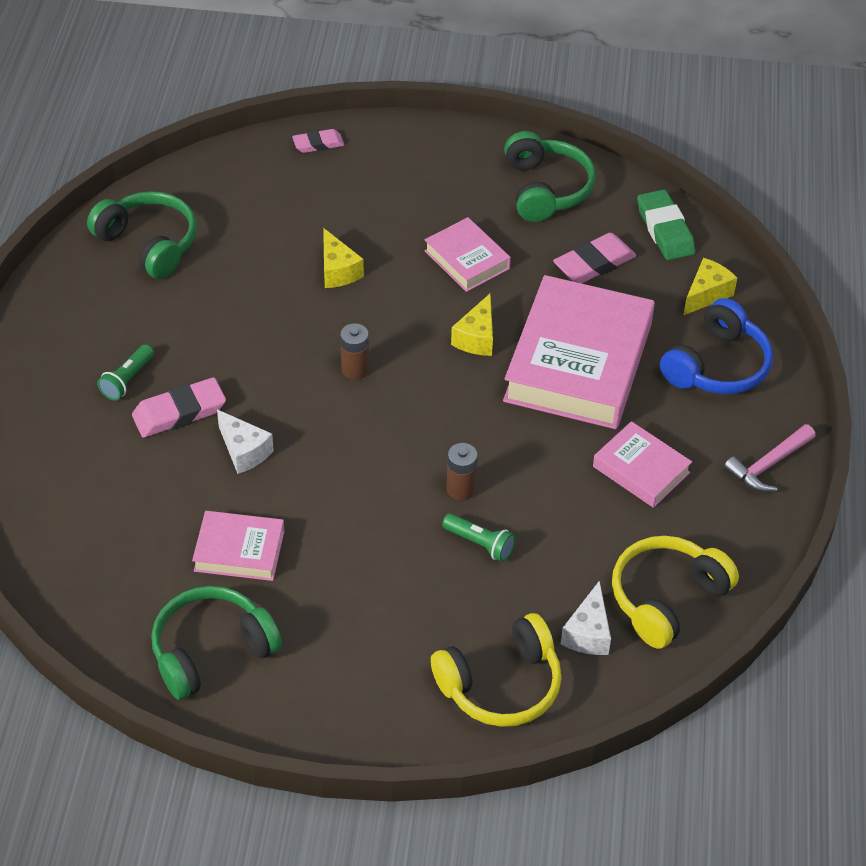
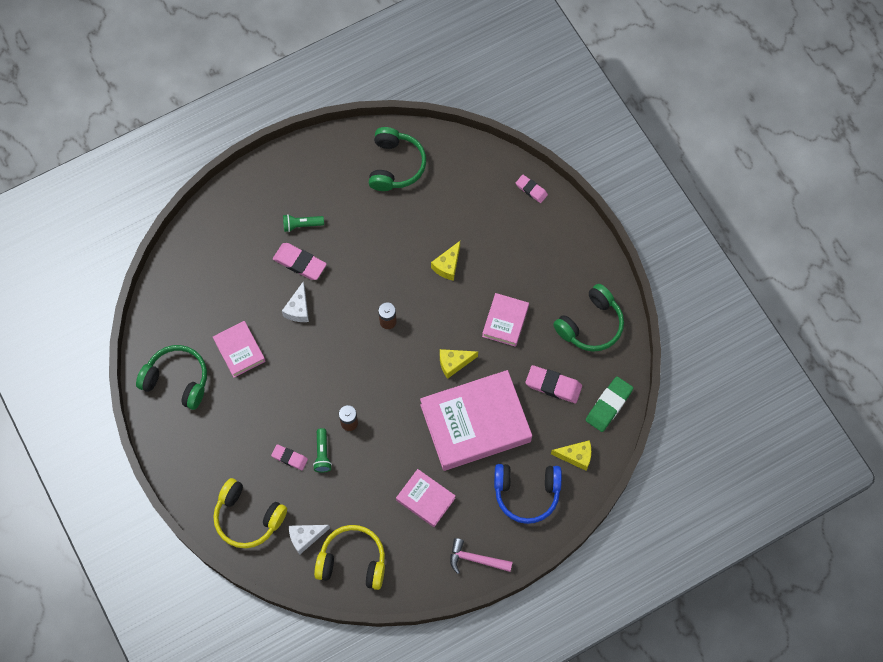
camera: 55 degrees right, 20 degrees up
(453, 584) = (289, 458): none -> pink eraser
(641, 469) = (425, 499): pink book -> pink book turned 60 degrees counterclockwise

